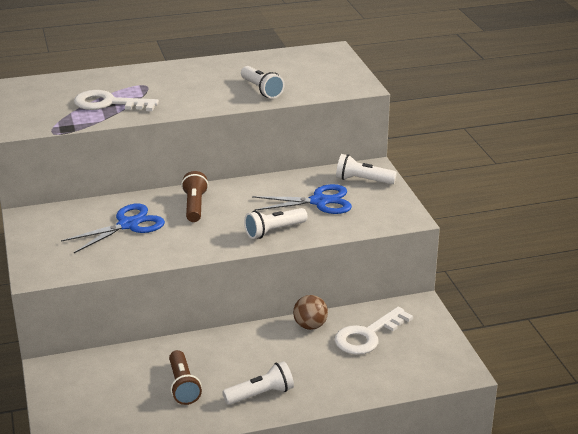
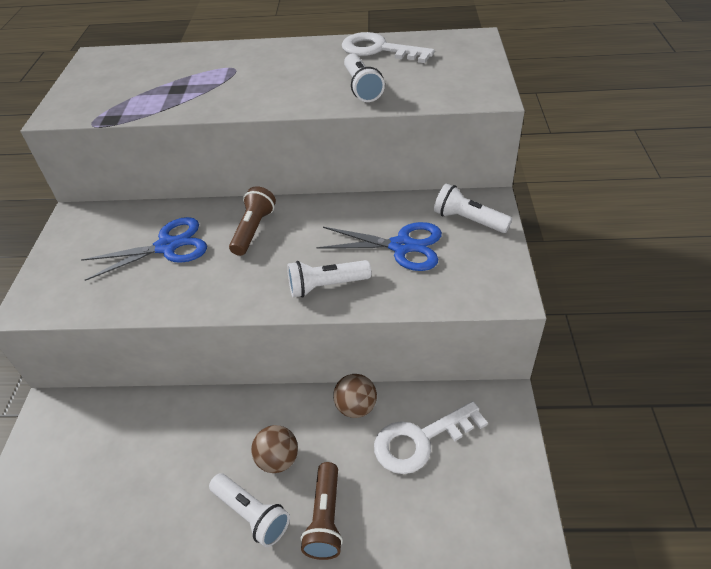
camera: 20 degrees right, 15 degrees up
(108, 103) = (178, 89): white key -> white key (379, 49)
(183, 386) = (170, 474): brown flashlight -> brown flashlight (325, 518)
(261, 394) = (252, 514): white flashlight -> white flashlight turned 45 degrees clockwise
(264, 363) = (278, 459): none -> brown ball

